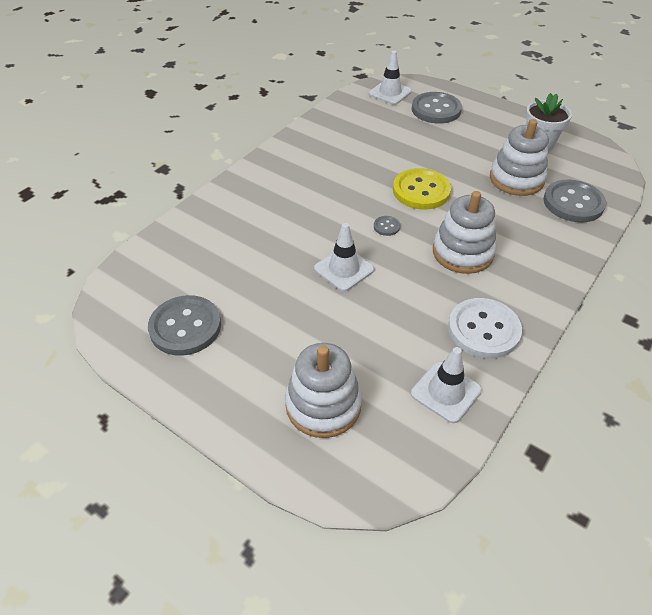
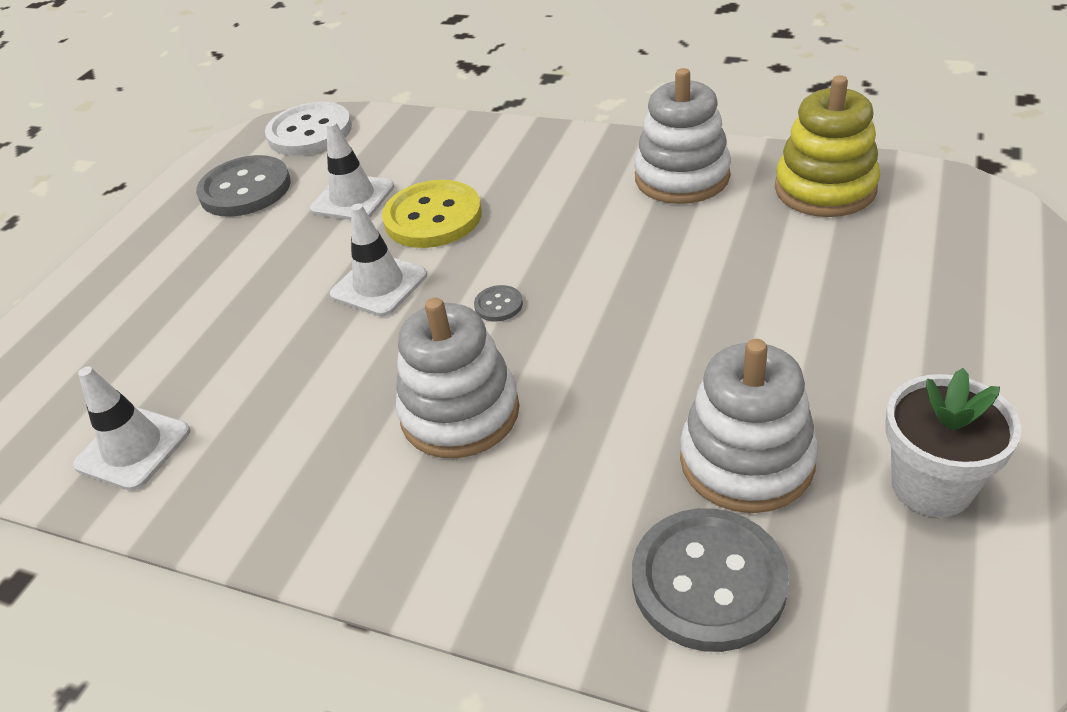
camera: 80 degrees right, 5 degrees down
(323, 405) = (118, 331): white stacking toy -> white stacking toy (682, 177)
(354, 114) = (825, 189): none -> yellow stacking toy
(390, 93) = (947, 211): white traffic cone -> white traffic cone (353, 198)
(421, 191) = (623, 324): yellow button -> yellow button (433, 217)
(436, 110) = (939, 286): grey button -> none
(483, 330) = (265, 473): white button -> white button (310, 132)

